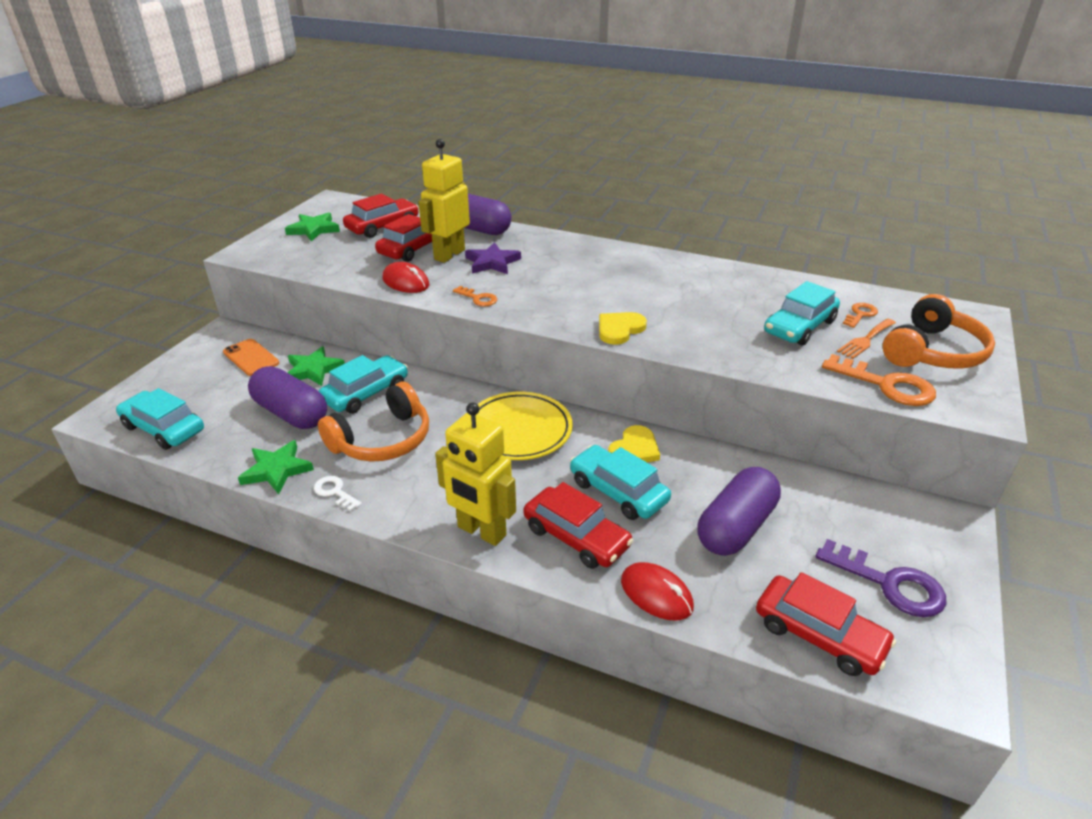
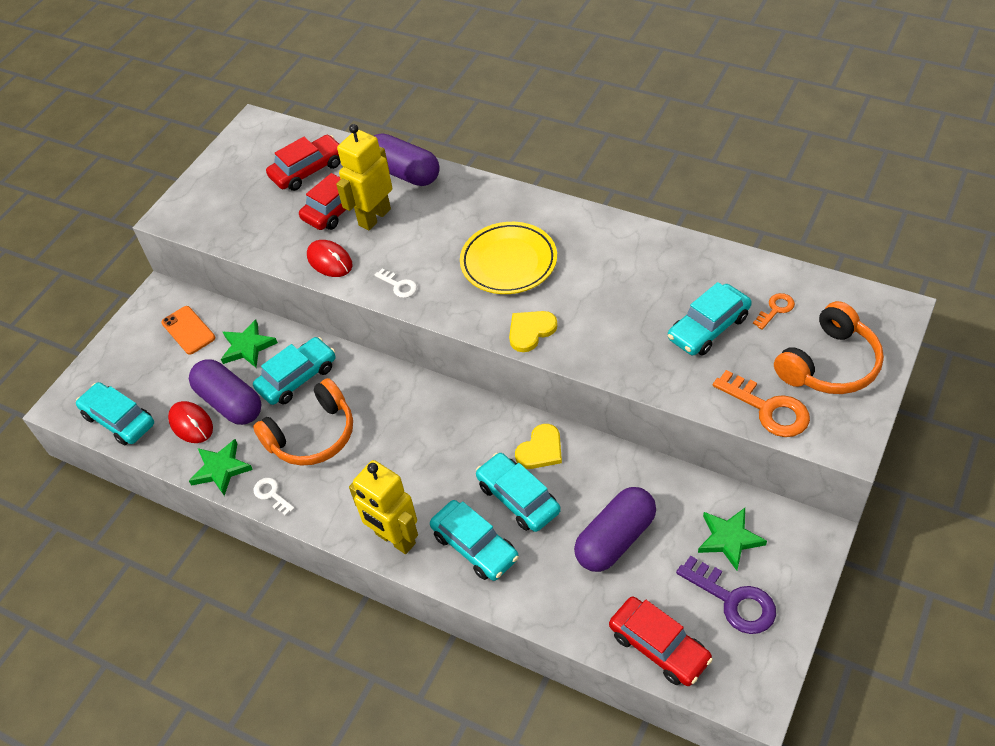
camera: 10 degrees right, 15 degrees up
(313, 229) = (238, 176): green star -> green star (729, 539)
(478, 298) = (399, 286): orange key -> white key
(492, 262) = (417, 229): purple star -> none
(518, 431) = (436, 426): yellow plate -> yellow plate (508, 262)
(576, 537) = (475, 546): red car -> turquoise car
(656, 594) = (533, 605): red mouse -> red mouse (191, 424)
(865, 340) = (768, 347): orange fork -> none

